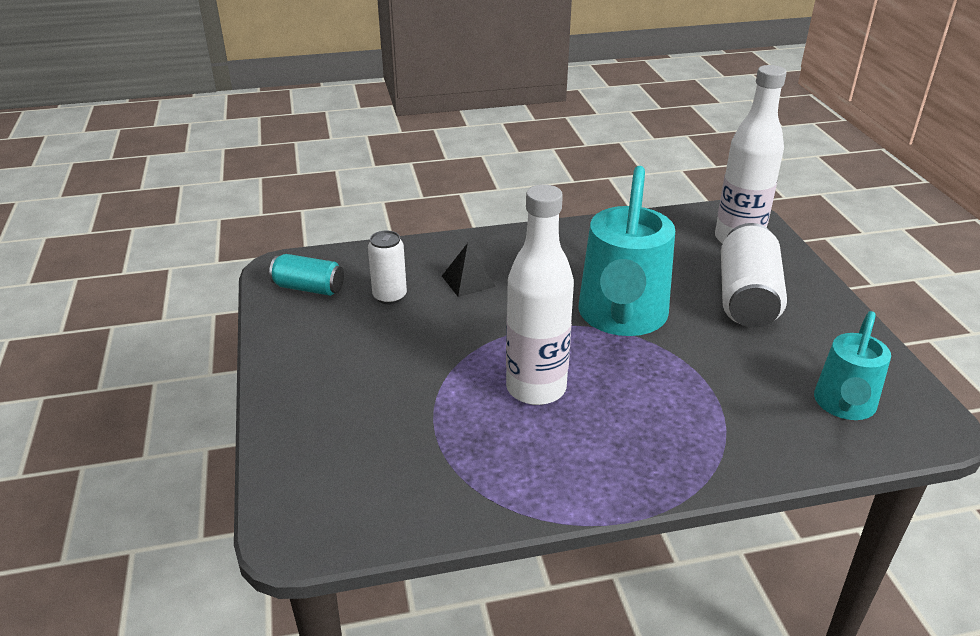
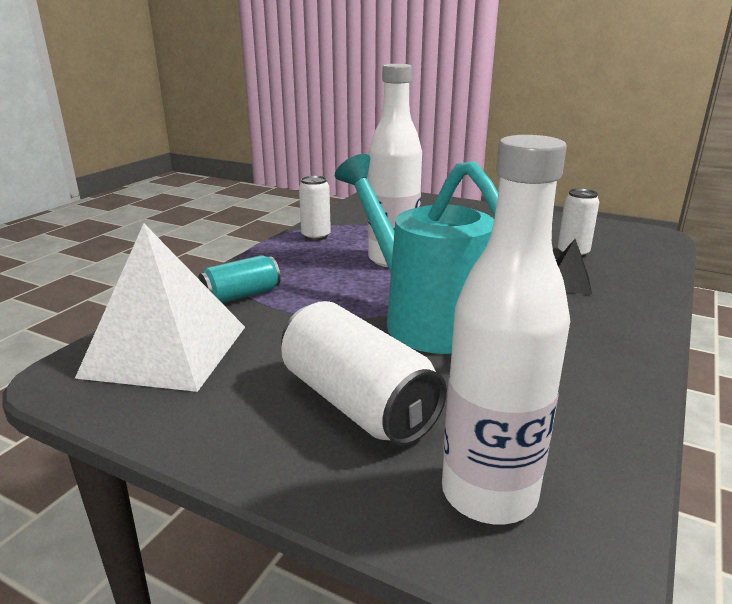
camera: 130 degrees right, 10 degrees down
(309, 288) = (613, 235): turquoise can -> turquoise can (241, 296)
(544, 485) = (316, 236): none -> white can
(844, 406) = (165, 351): turquoise watering can -> white pyramid

